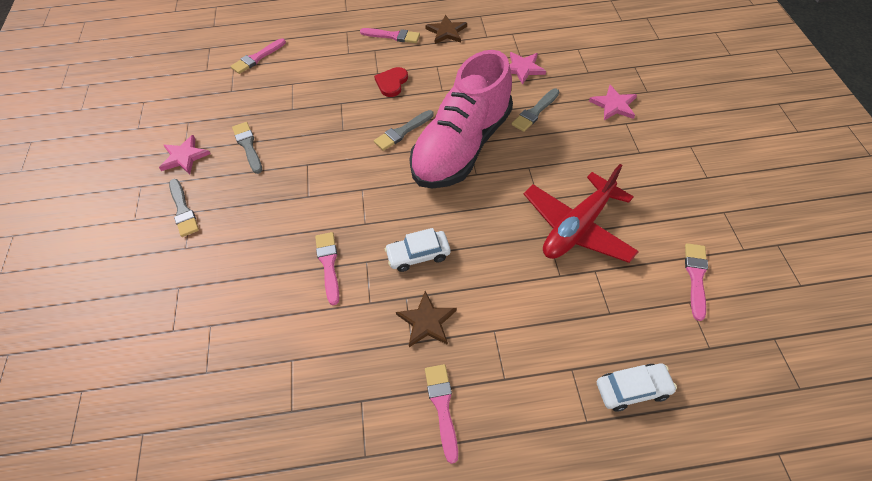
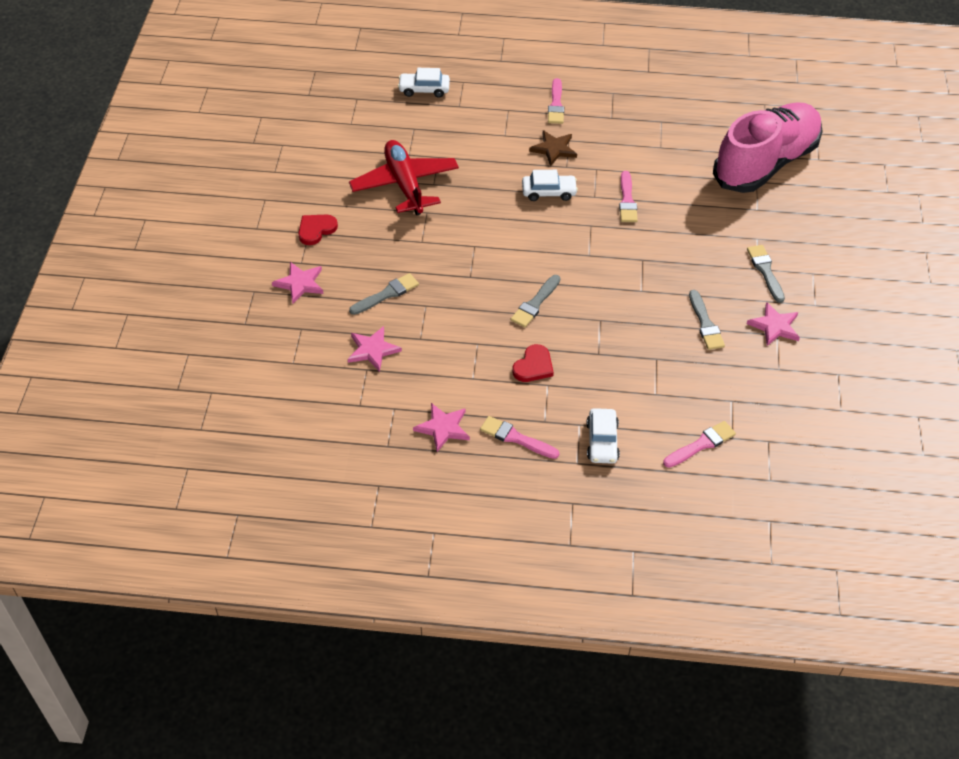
camera: 170 degrees left, 5 degrees down
(330, 46) = (602, 441): none -> white car
(402, 131) = (535, 303): grey brush -> grey brush turned 150 degrees clockwise
(446, 32) = (443, 428): brown star -> pink star
(461, 146) = (478, 274): pink shoe -> pink shoe (765, 163)
(577, 227) = (405, 185): red plane -> red plane turned 75 degrees counterclockwise
(634, 156) = (316, 230): none -> red heart
(696, 277) = (334, 135): pink brush -> none

